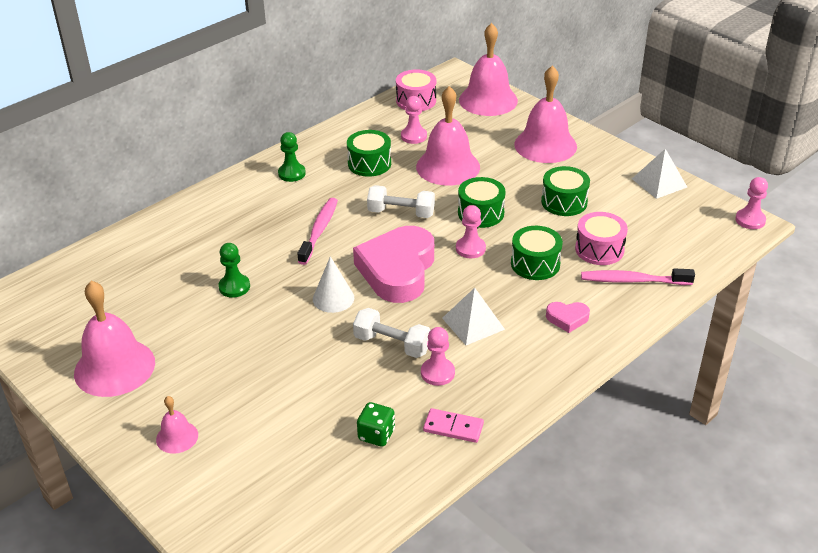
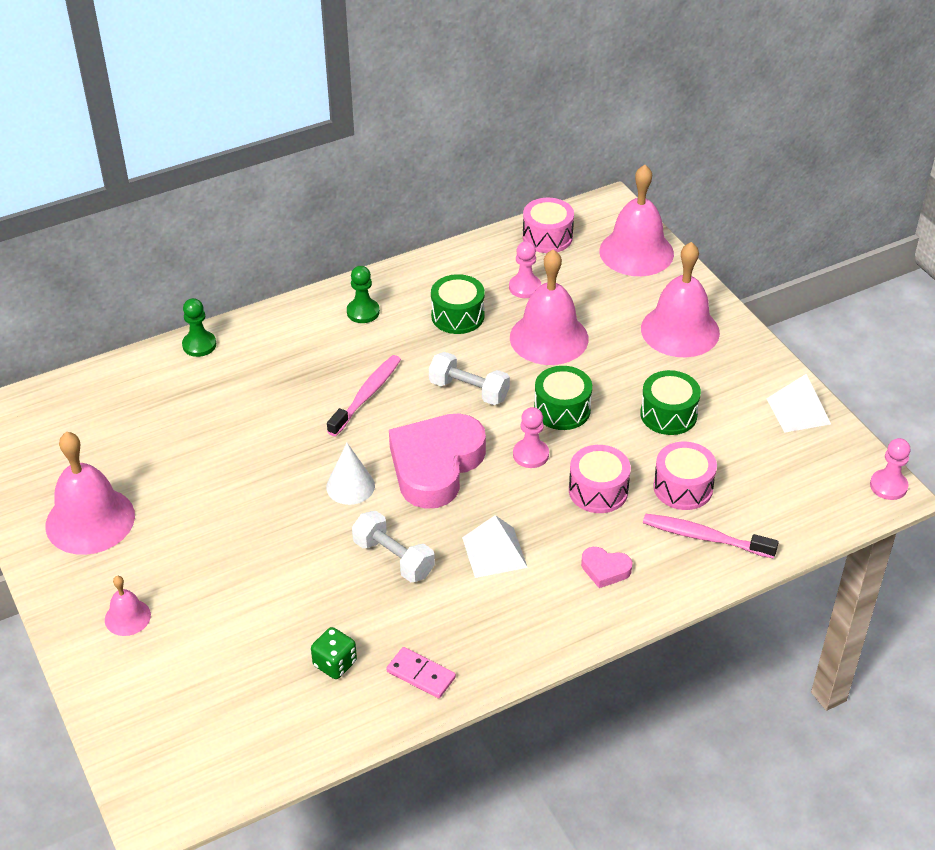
camera: 15 degrees right, 5 degrees up
(234, 287) = (247, 448): green pawn -> green pawn (199, 345)
(437, 373) = (430, 605): pink pawn -> none
(535, 264) = (598, 491): green drum -> pink drum

